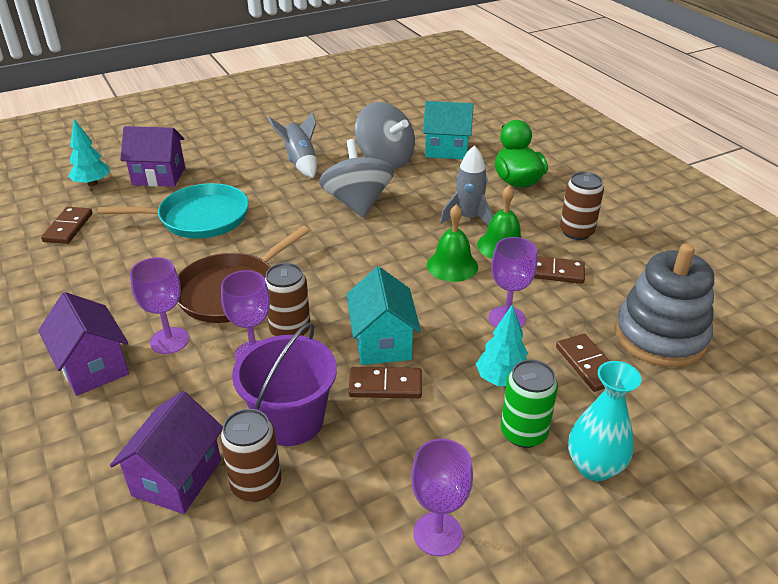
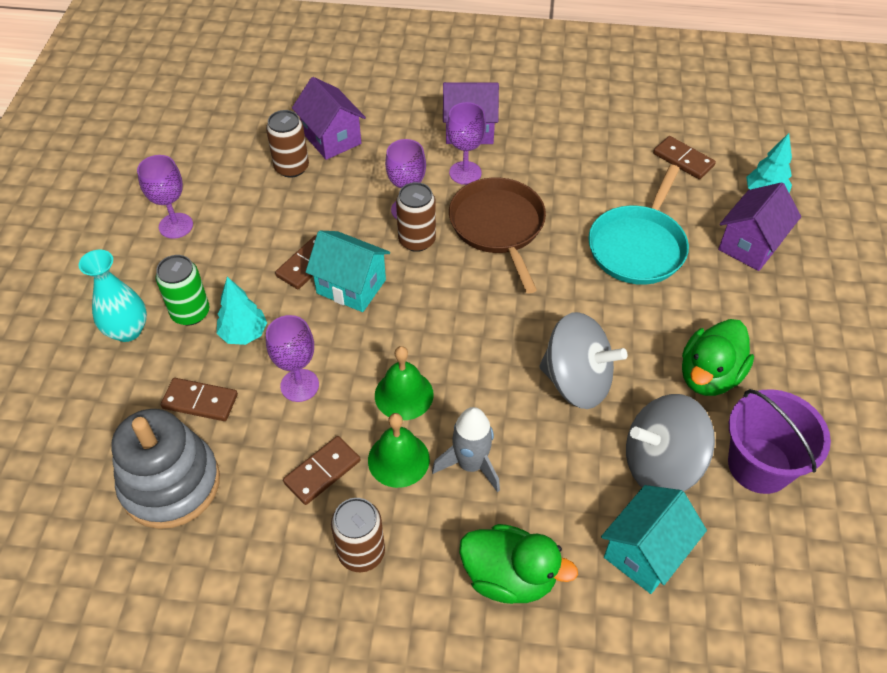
camera: 125 degrees right, 15 degrees up
(290, 420) = (326, 202): purple bucket -> purple bucket (759, 465)
(300, 162) = (709, 375): grey rocket -> green duck

